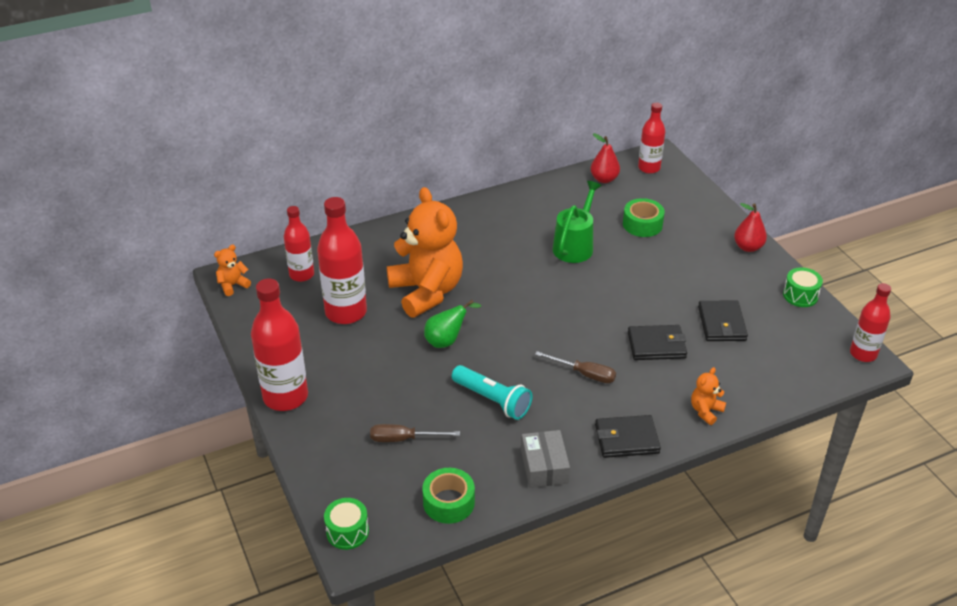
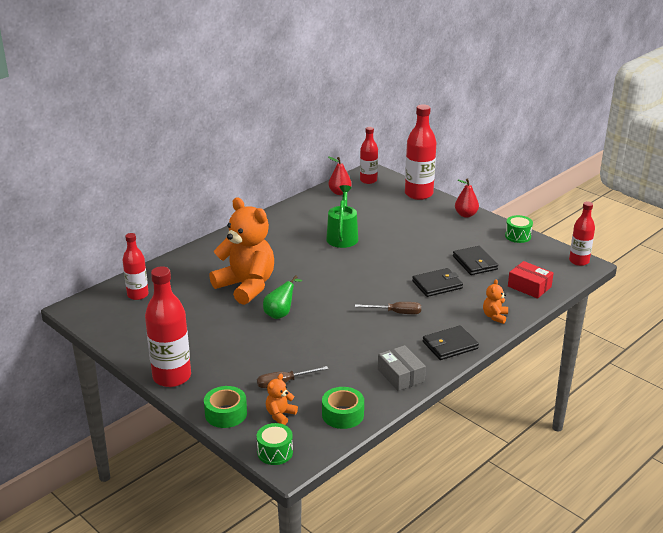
camera: 20 degrees left, 10 degrees down
(233, 285) = (83, 313): orange teddy bear -> orange teddy bear (280, 415)
(346, 312) = (189, 312): red bottle -> red bottle (418, 194)
(492, 400) = (338, 343): turquoise flashlight -> none
(642, 224) = (384, 215): green tape -> green tape (226, 413)
(775, 377) = (529, 286): none -> red box

